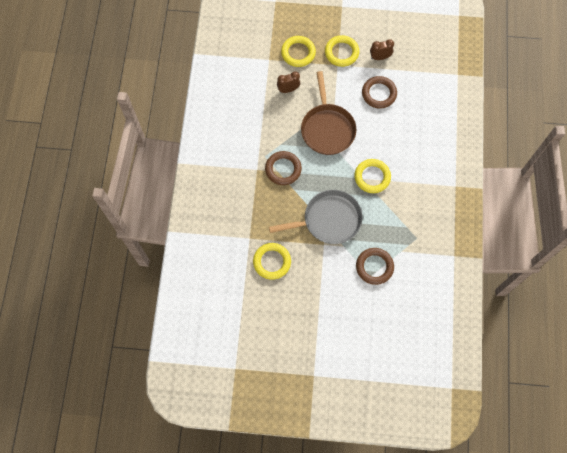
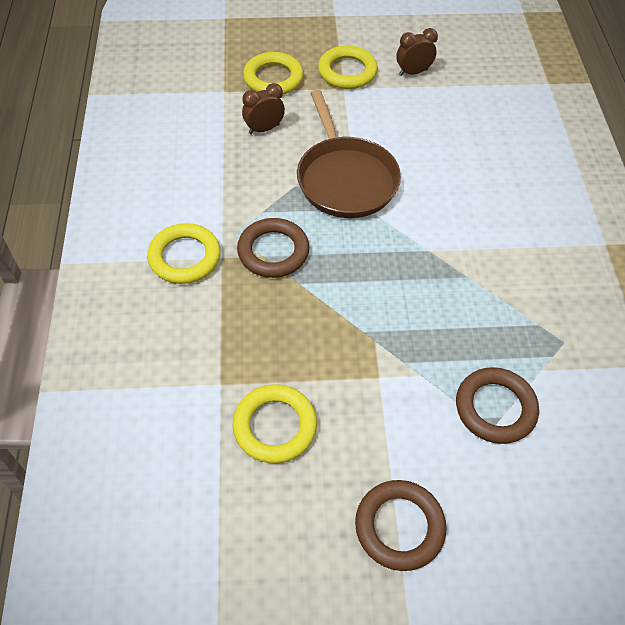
camera: 10 degrees left, 15 degrees down
(329, 220) = (380, 329): grey pan -> none
(372, 177) = (446, 246): yellow ring -> yellow ring (185, 257)
(379, 94) = (425, 120): brown ring -> brown ring (399, 527)

